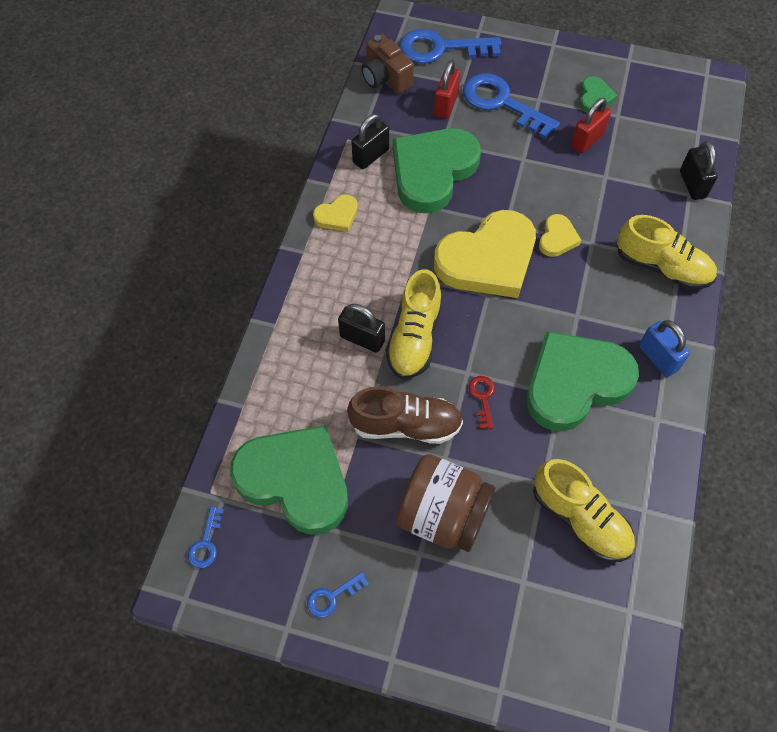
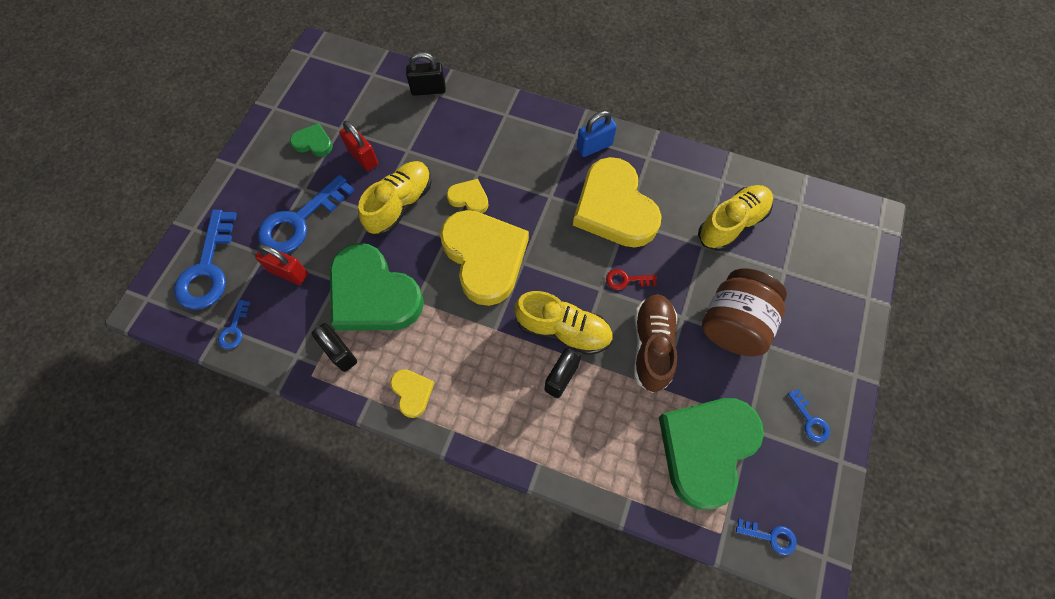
camera: 85 degrees left, 5 degrees up
(385, 78) = (234, 329): brown camera -> blue key
(575, 383) = (614, 208): green heart -> yellow heart
(661, 267) = (509, 127): yellow shoe -> yellow shoe (400, 205)

